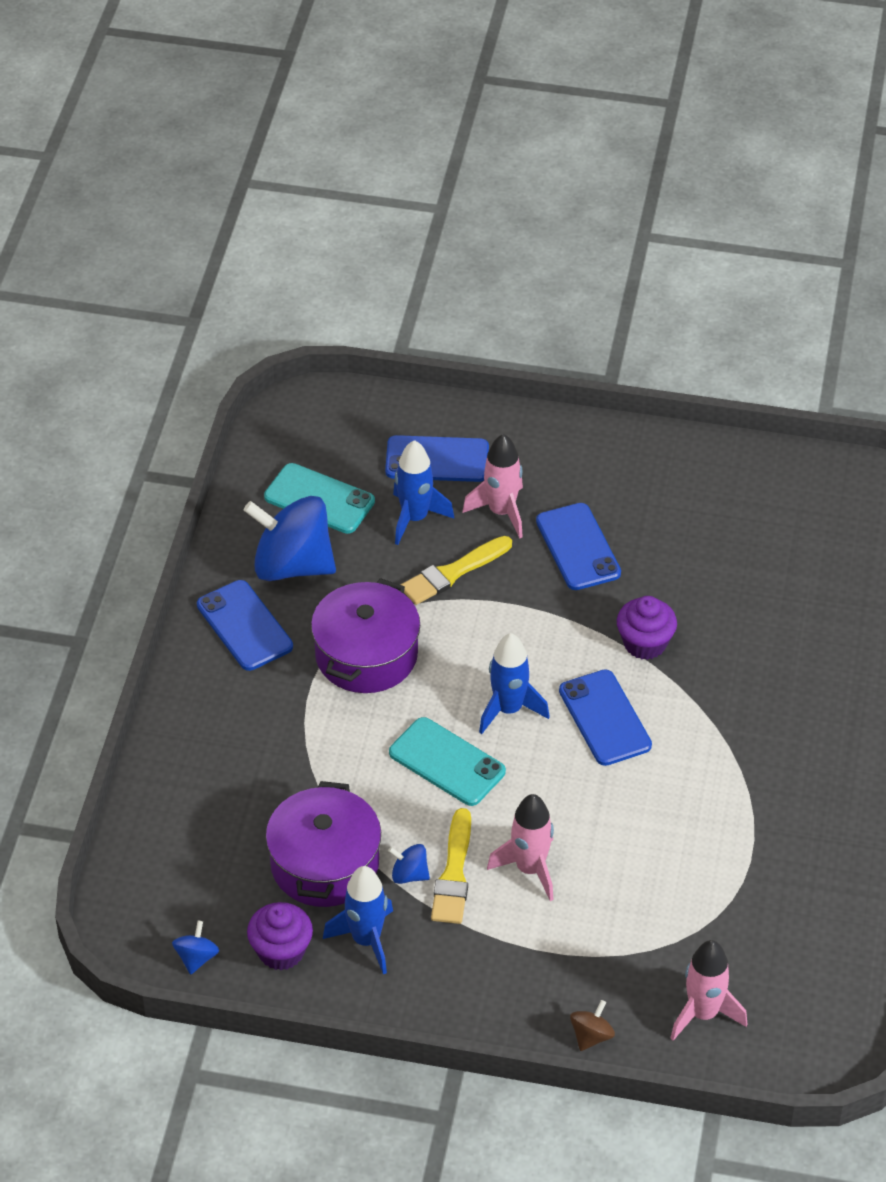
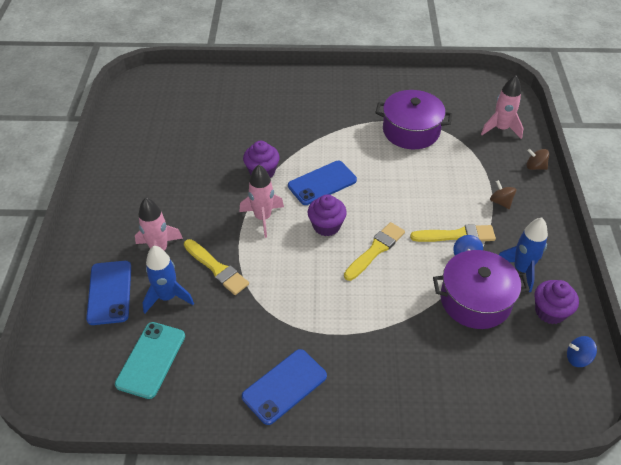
camera: 100 degrees left, 0 degrees up
(292, 565) = (220, 365): blue spinning top -> none
(366, 655) = (297, 305): purple pot -> purple pot (411, 131)
(447, 762) = (375, 250): turquoise phone -> yellow brush
(508, 709) = (326, 226): blue rocket -> purple cupcake
(515, 956) = (500, 202): none -> brown spinning top
(530, 869) = (440, 202): pink rocket -> pink rocket (263, 218)
(578, 547) = (188, 209): blue phone -> none

